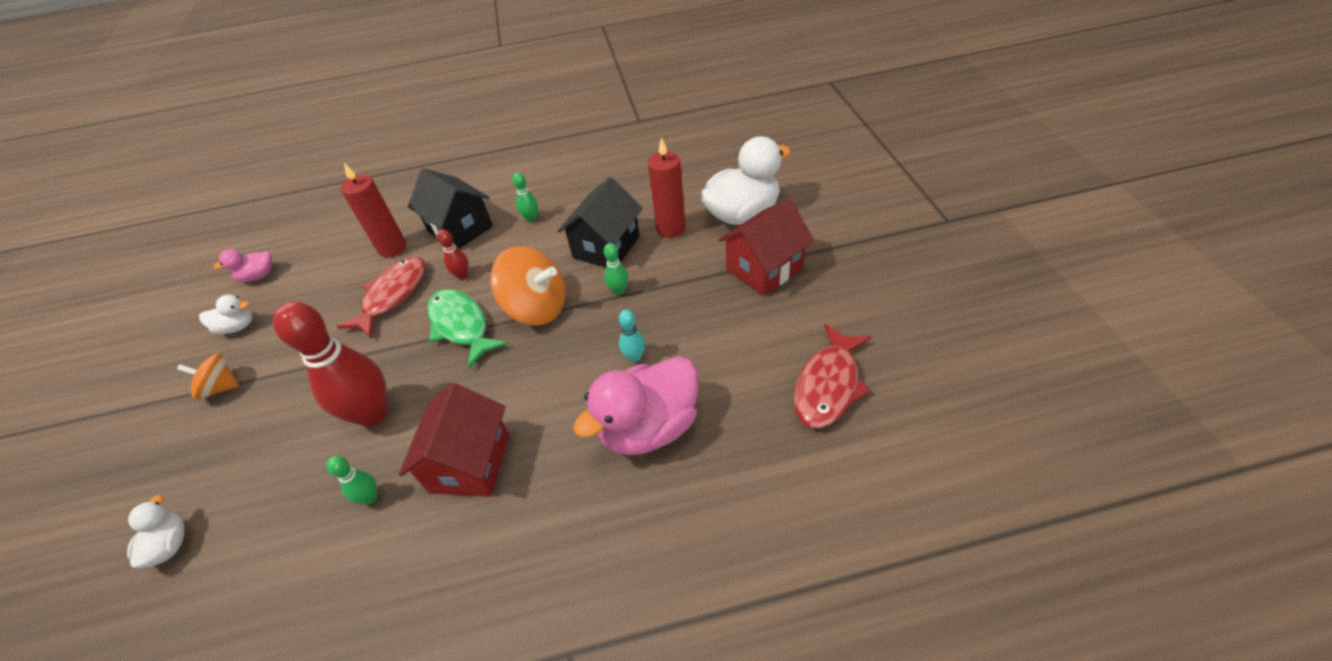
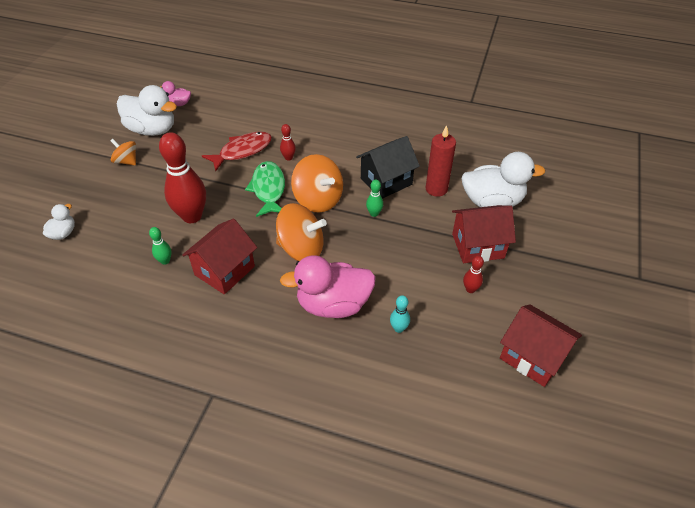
camera: 25 degrees right, 0 degrees up
(237, 327) = (152, 130): white duck -> white duck, size x2.03
(392, 248) = (260, 121): red candle -> none
(460, 229) = (306, 127): black house -> none
(531, 218) = (353, 140): green bowling pin -> none
(557, 379) = (301, 249): none -> orange spinning top
(634, 357) = (354, 259): turquoise bowling pin -> turquoise bowling pin (399, 328)
(794, 321) = (470, 289): none -> red bowling pin
(828, 385) = (460, 340): red fish -> none
(917, 360) = (532, 357): none -> red house

